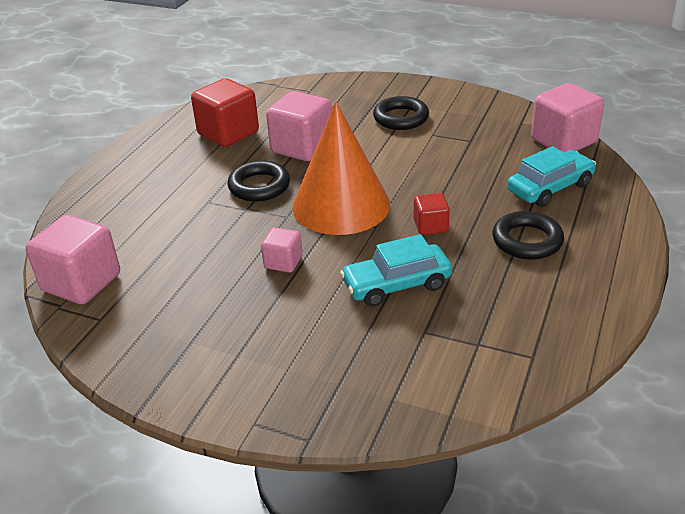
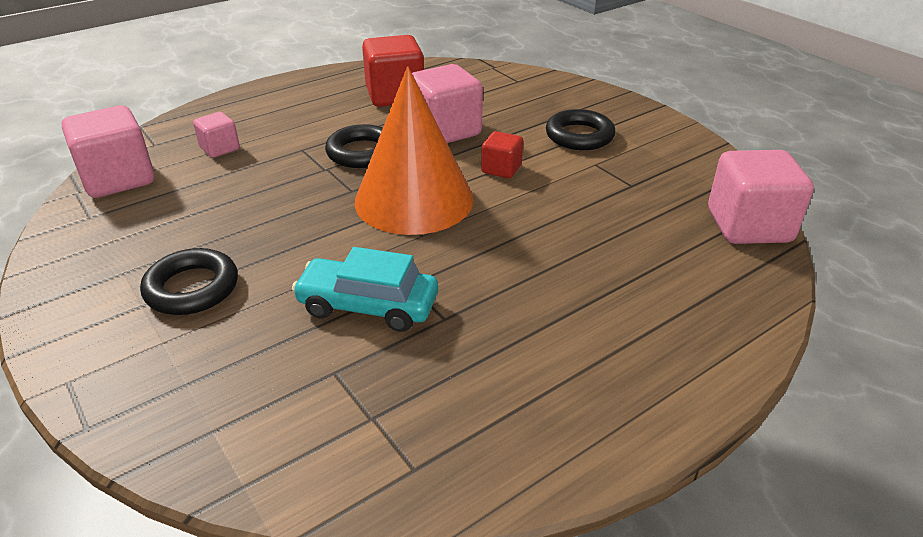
camera: 30 degrees right, 0 degrees up
(283, 262) = (293, 233): pink cube -> pink cube (220, 148)
(430, 226) = (478, 259): red cube -> red cube (501, 169)
(527, 241) = (569, 323): black ring -> black ring (192, 288)
(550, 188) = (669, 273): turquoise car -> none

